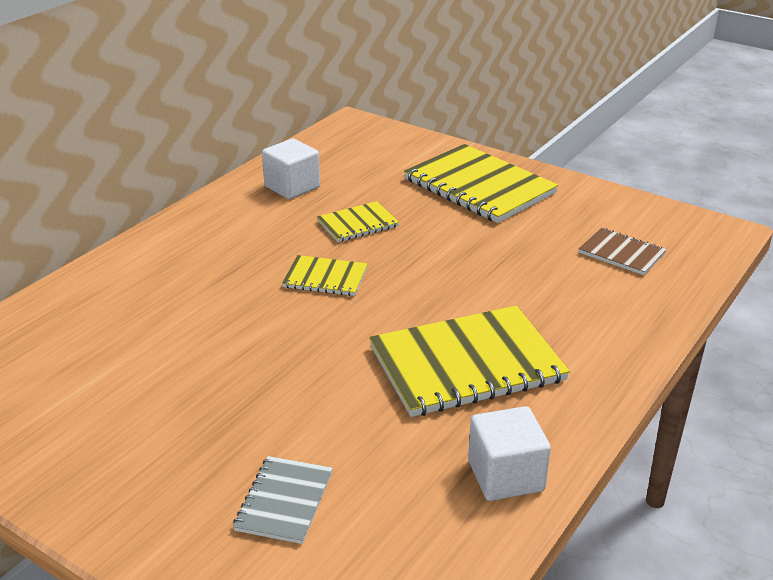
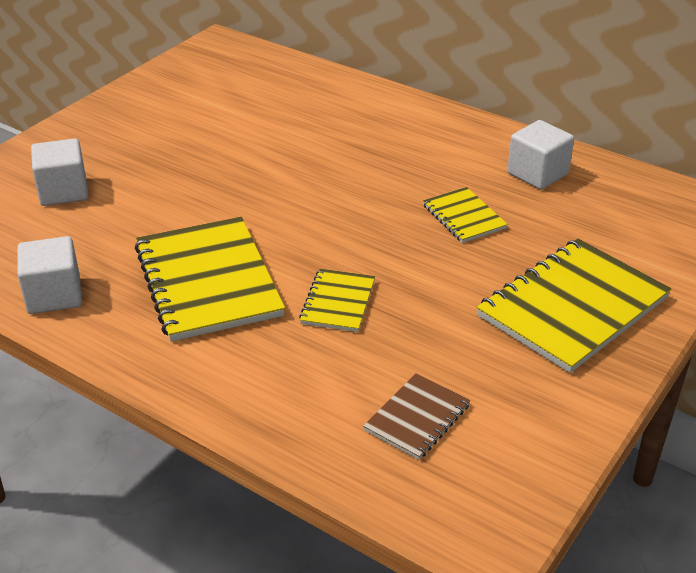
camera: 90 degrees right, 5 degrees up
(284, 501) = (63, 191): grey notebook -> white cube
(325, 278) = (357, 200): yellow notebook -> yellow notebook (338, 302)

